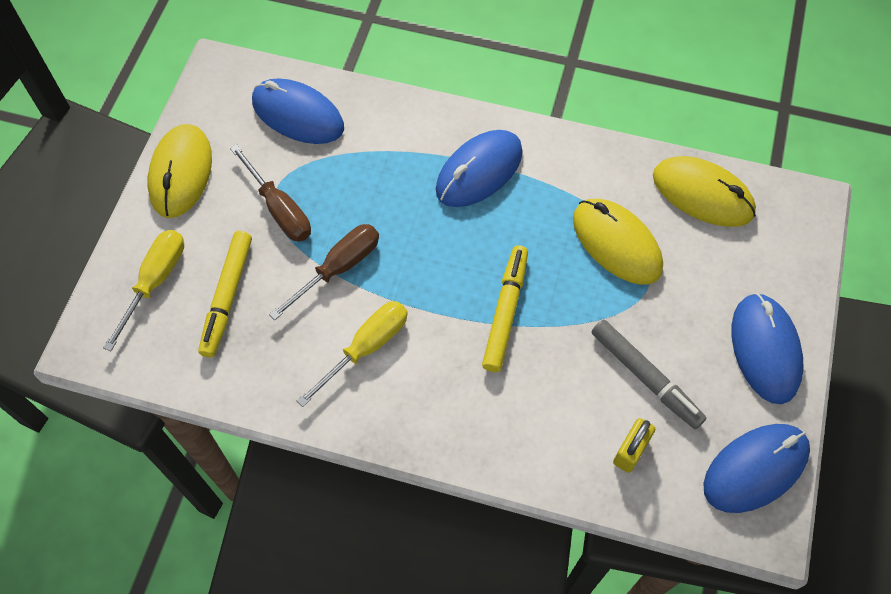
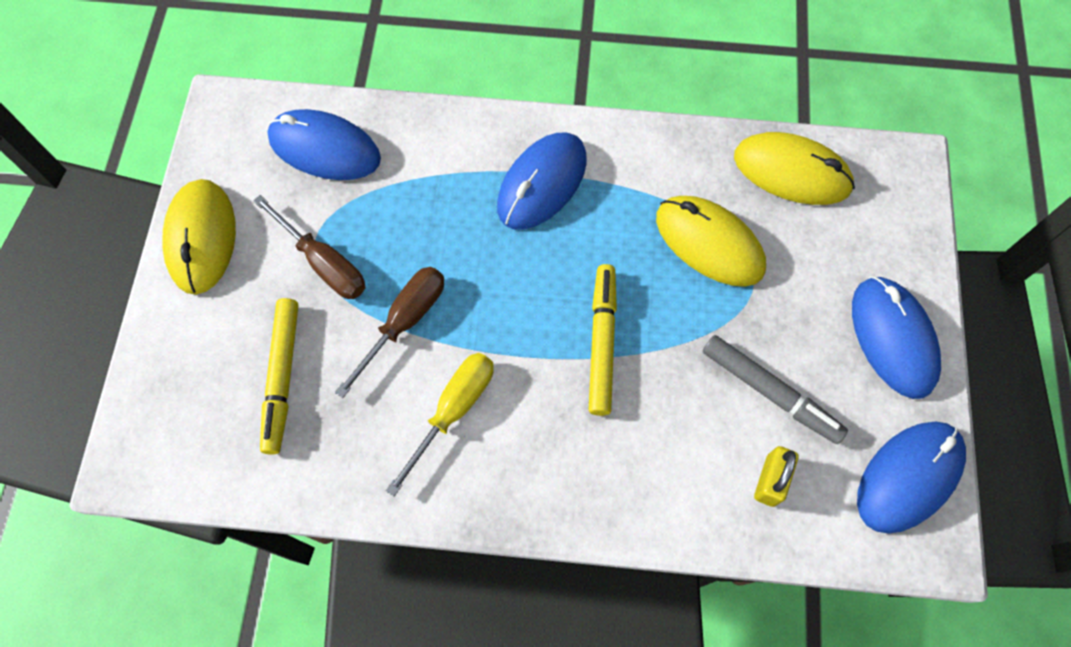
camera: 10 degrees left, 5 degrees up
(155, 281) = (194, 373): yellow screwdriver -> none

